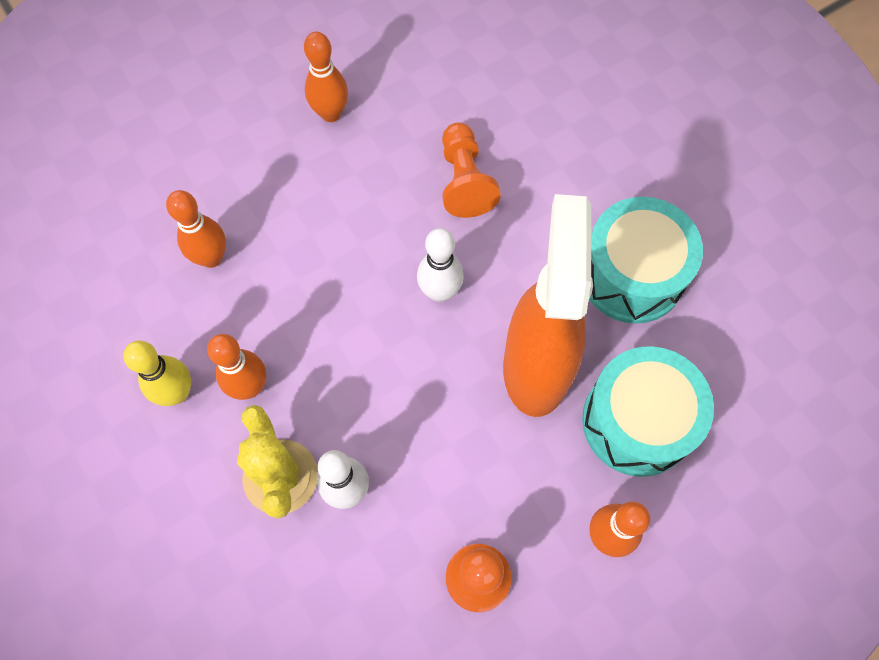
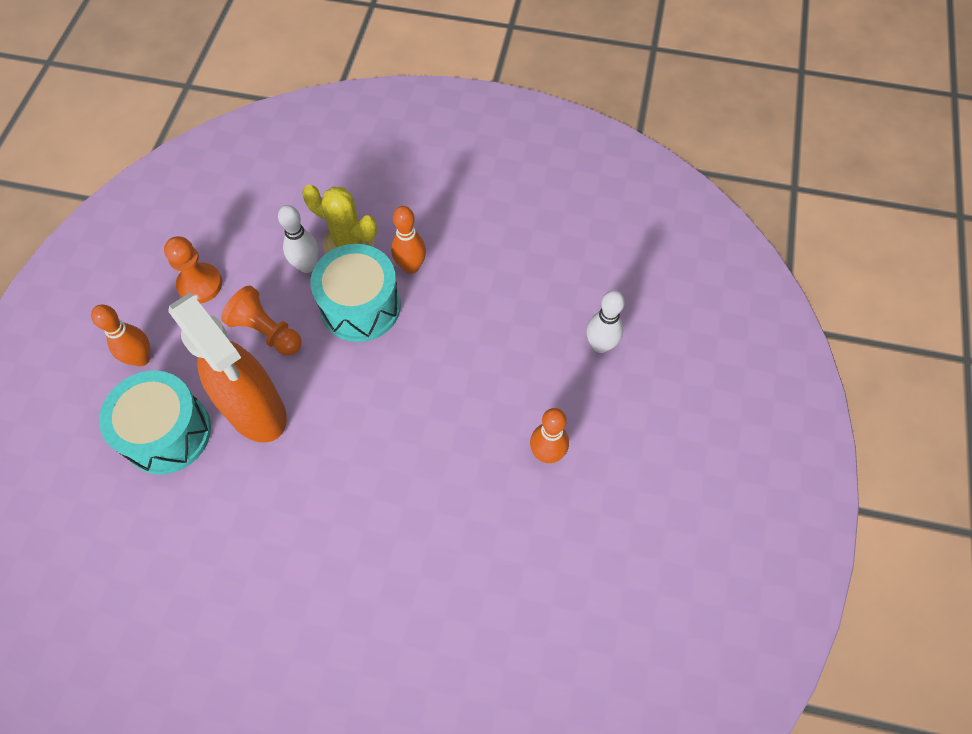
camera: 135 degrees right, 5 degrees down
(177, 393) = (445, 233): yellow bowling pin -> none
(211, 258) = (510, 307): orange bowling pin -> none
(440, 291) = (356, 404): white bowling pin -> white bowling pin (600, 345)
(464, 181) = (411, 489): orange pawn -> orange pawn (266, 331)
(632, 275) = (239, 524): turquoise drum -> turquoise drum (360, 306)

